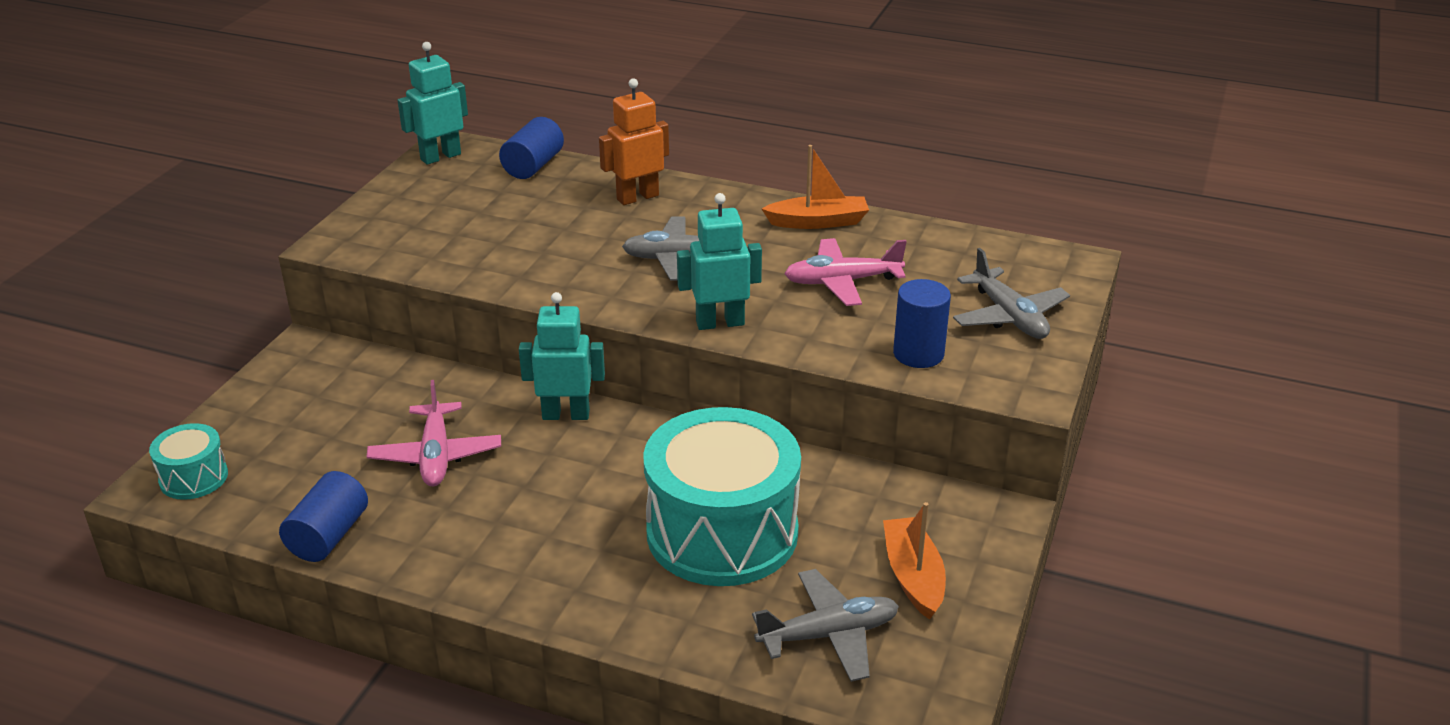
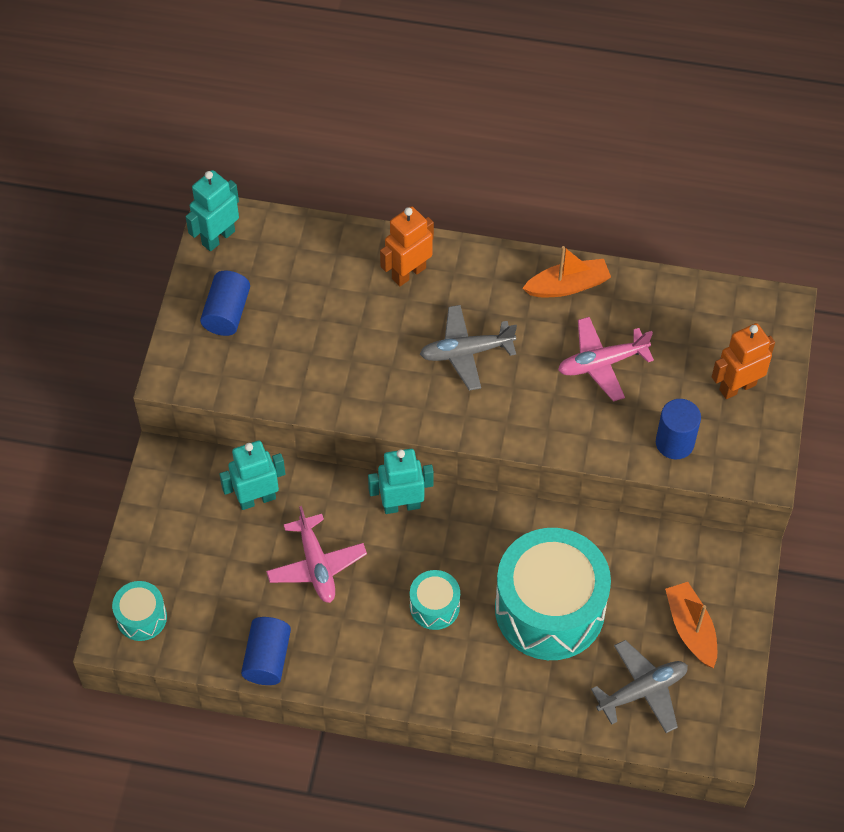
camera: 10 degrees left, 25 degrees up
(533, 166) = (305, 239): blue cylinder -> blue cylinder (227, 313)
(569, 512) = (434, 606): none -> turquoise drum
(720, 323) = (517, 429): turquoise robot -> turquoise robot (257, 499)
(1009, 316) = (737, 387): grey plane -> orange robot

